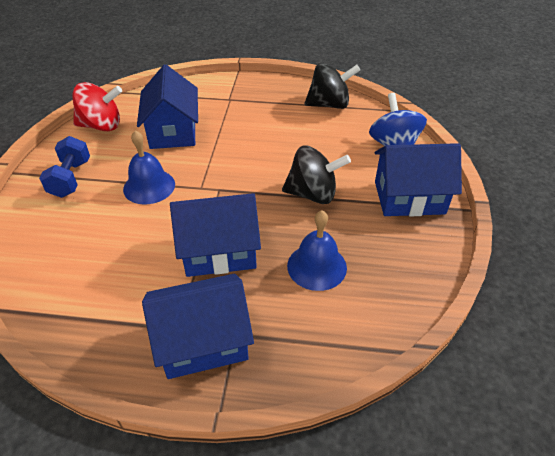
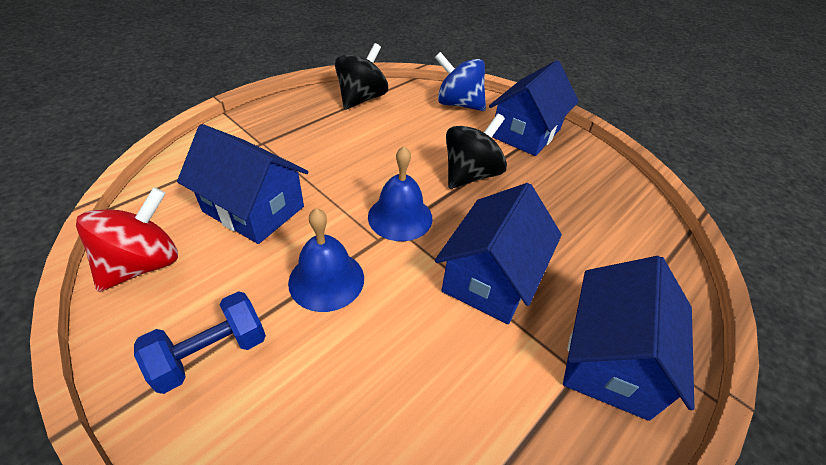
camera: 55 degrees left, 0 degrees up
(71, 179) = (211, 353): blue dumbbell -> blue dumbbell turned 75 degrees counterclockwise
(317, 266) = (564, 224): blue bell -> blue bell (400, 217)

